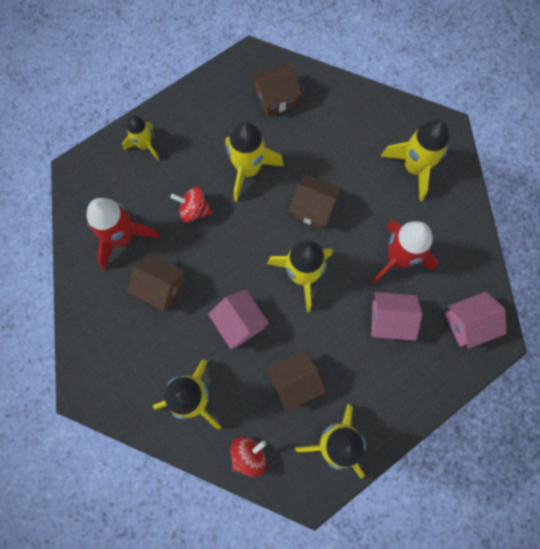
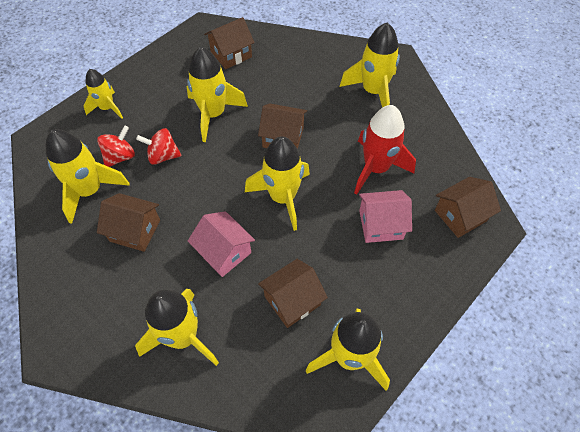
camera: 10 degrees left, 15 degrees down
(122, 237) = (90, 190): red rocket -> yellow rocket
(248, 455) = (254, 388): red spinning top -> red spinning top (120, 157)
(468, 324) = (460, 215): pink house -> brown house

